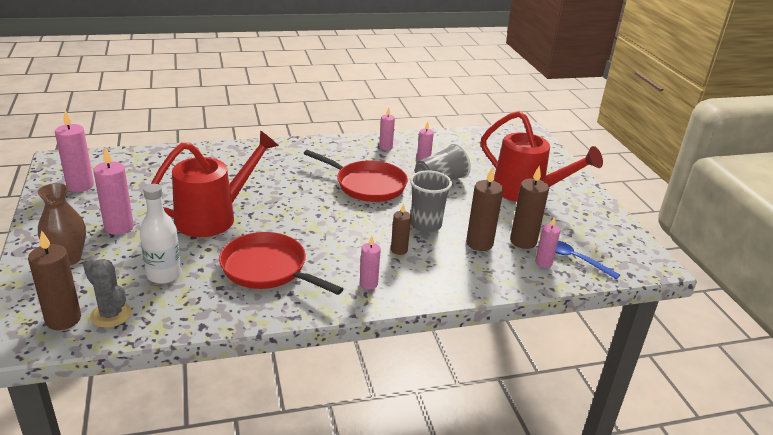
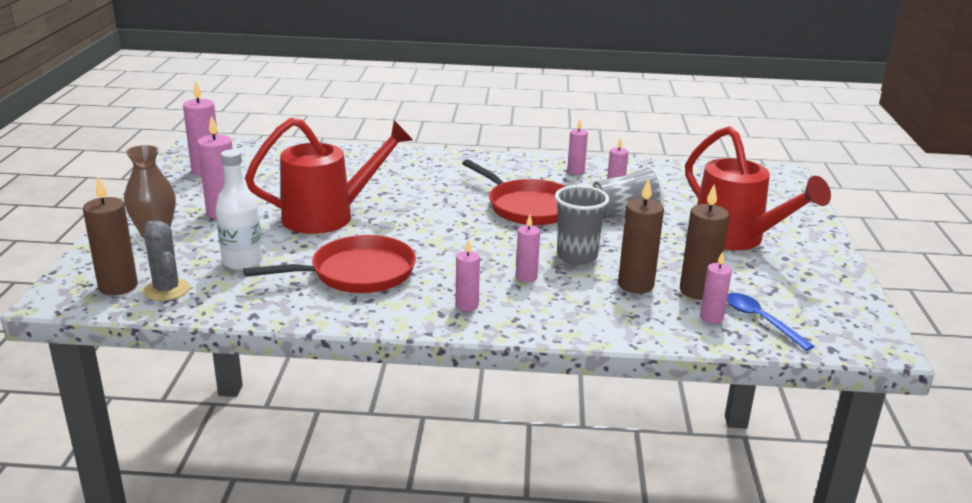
camera: 20 degrees right, 5 degrees down
(267, 269) = (357, 273): red pan -> red pan turned 105 degrees clockwise
(399, 250) = (526, 277): brown candle -> pink candle

